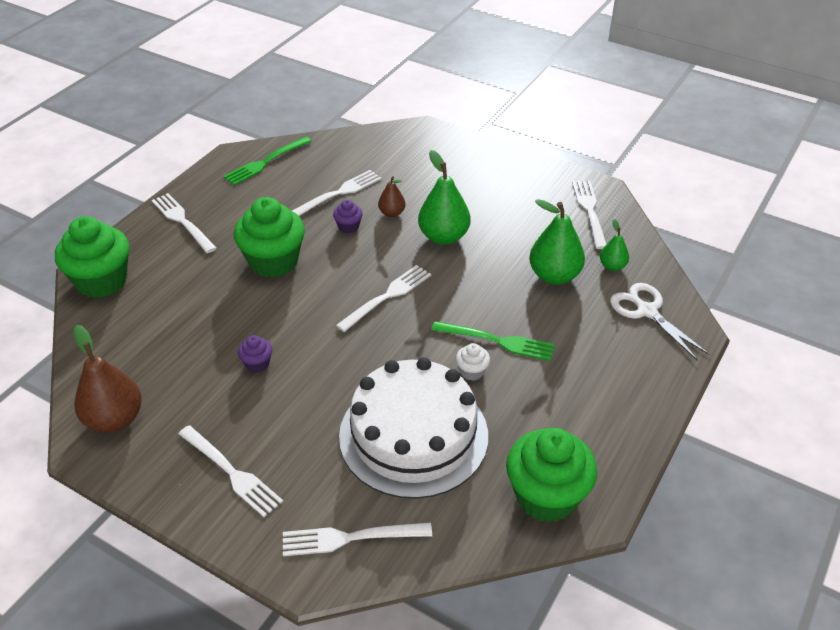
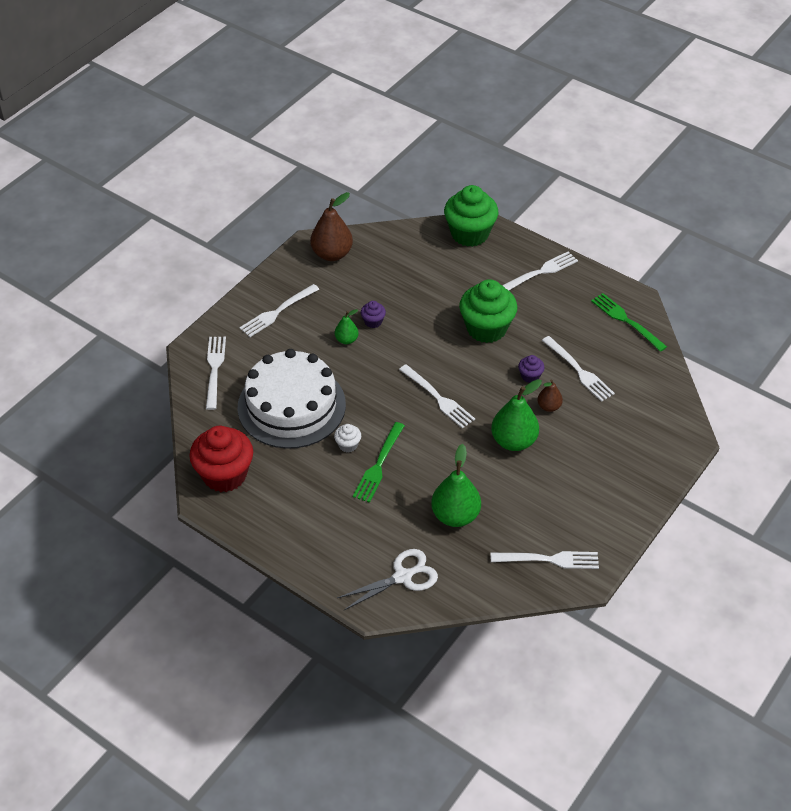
camera: 95 degrees right, 5 degrees up
(546, 496) = (224, 475): green cupcake -> red cupcake
(612, 266) = (465, 562): green pear -> green pear (346, 340)

